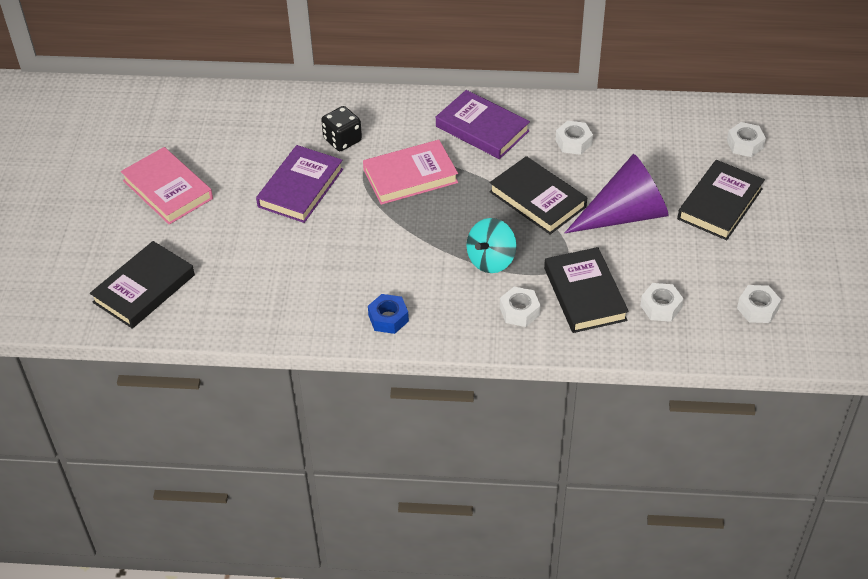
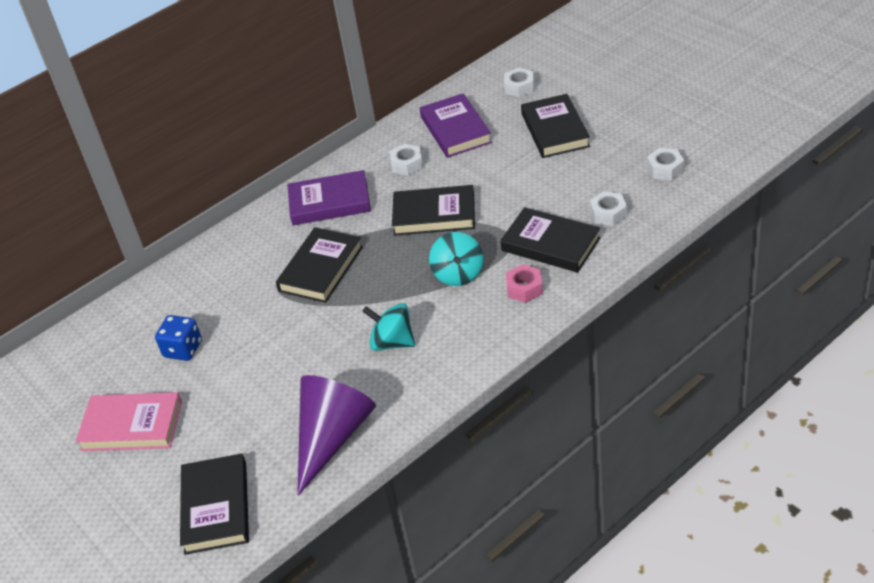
camera: 40 degrees left, 5 degrees down
(258, 161) = (183, 349): none -> blue dice
(301, 188) = (246, 339): purple book -> purple book (456, 129)
(342, 140) = (232, 285): black dice -> none
(382, 272) = (392, 342): none -> turquoise spinning top
(388, 318) = (441, 366): blue nut -> none
(410, 176) = (321, 269): pink book -> black book
(519, 311) = (524, 288): white nut -> pink nut
(624, 215) = (506, 180): purple cone -> purple cone (332, 437)

